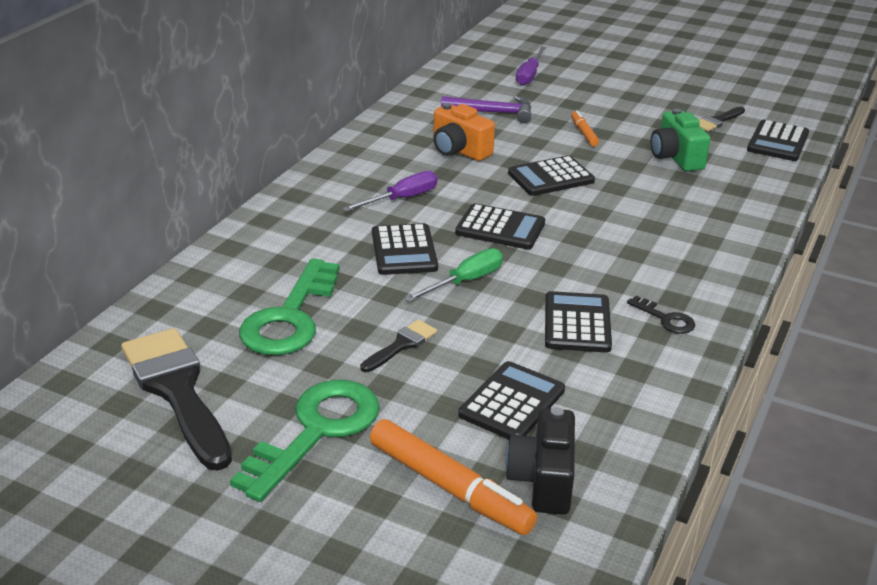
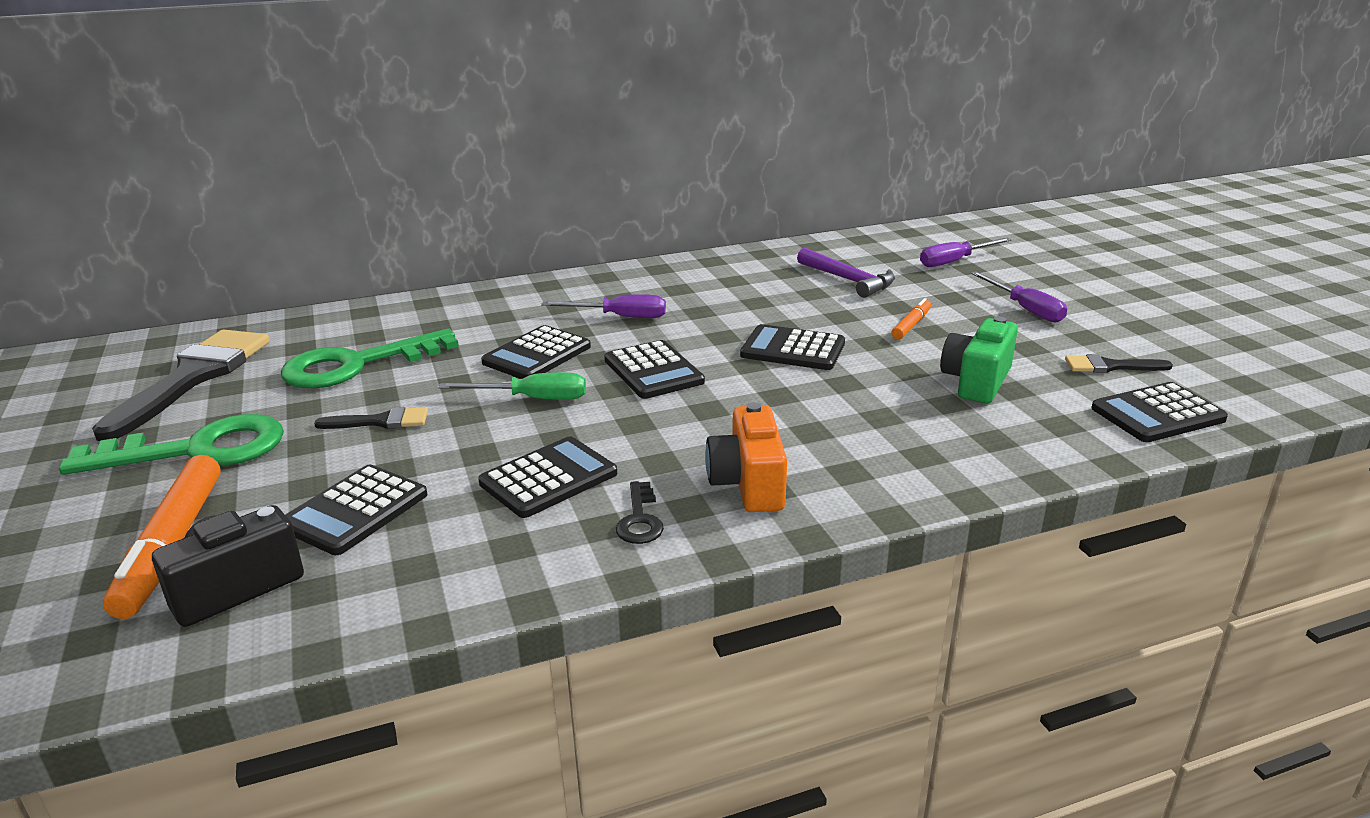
camera: 45 degrees right, 5 degrees down
(459, 150) = (750, 299): orange camera -> orange camera (748, 484)
(512, 402) = (355, 511): black calculator -> black calculator turned 135 degrees clockwise
(622, 98) = (1025, 309): none -> purple screwdriver

